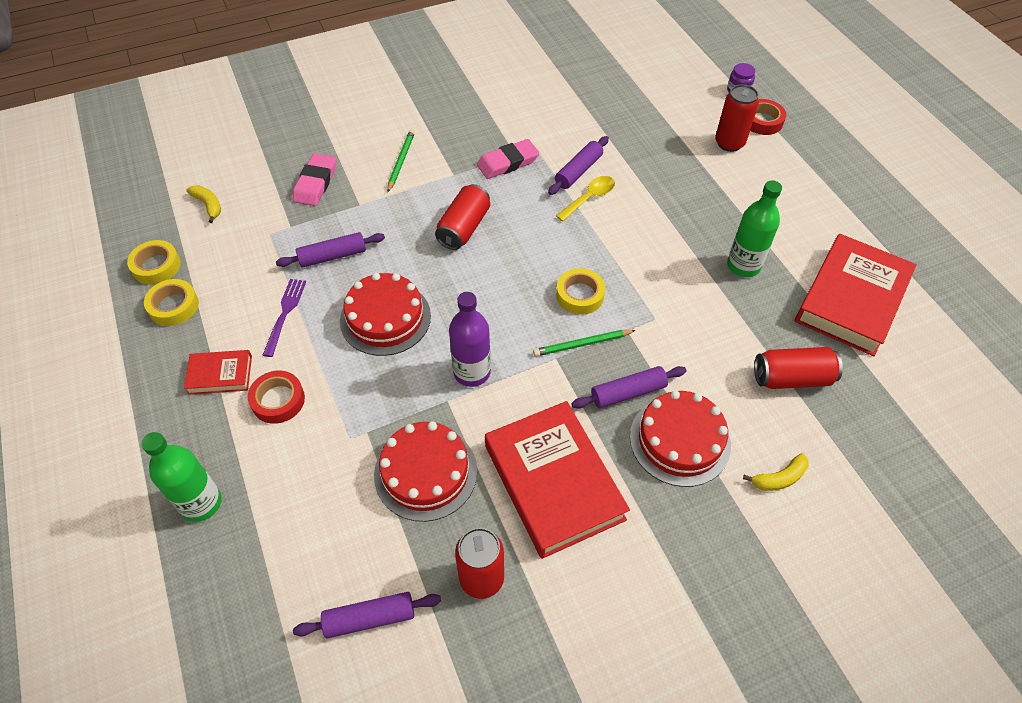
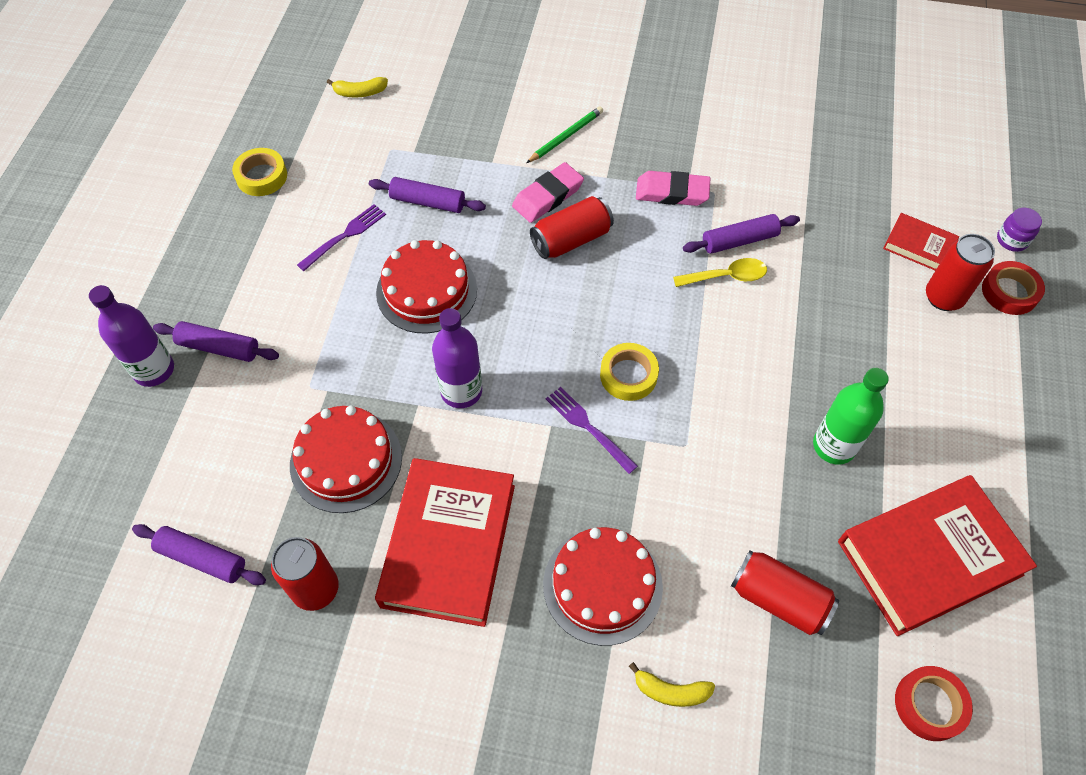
camera: 35 degrees right, 5 degrees up
(156, 266) = (275, 130): yellow tape -> none
(201, 503) = (154, 370): green bottle -> purple bottle
(208, 205) = (360, 92): yellow banana -> yellow banana turned 90 degrees clockwise
(220, 375) = (251, 263): red book -> red book (918, 246)
(278, 400) = (278, 315): red tape -> red tape (929, 705)
(315, 183) = (469, 118): pink eraser -> pink eraser (548, 196)
(582, 344) = (588, 427): green pencil -> purple fork
(628, 392) = (592, 504): purple rolling pin -> purple rolling pin (219, 347)

